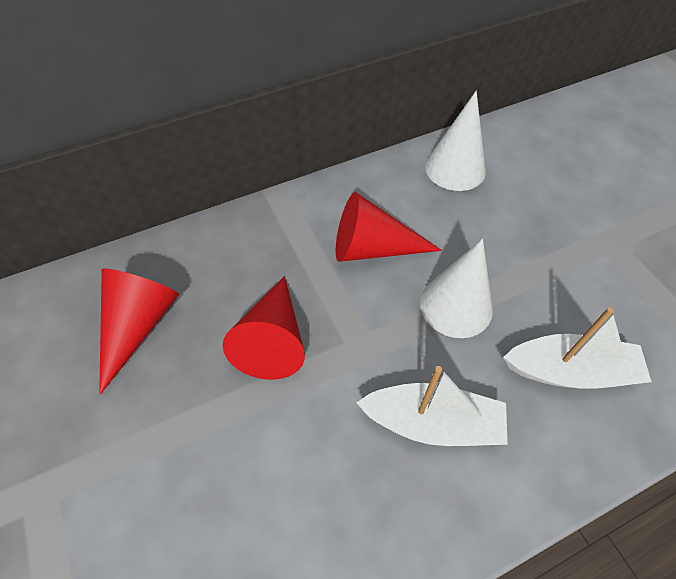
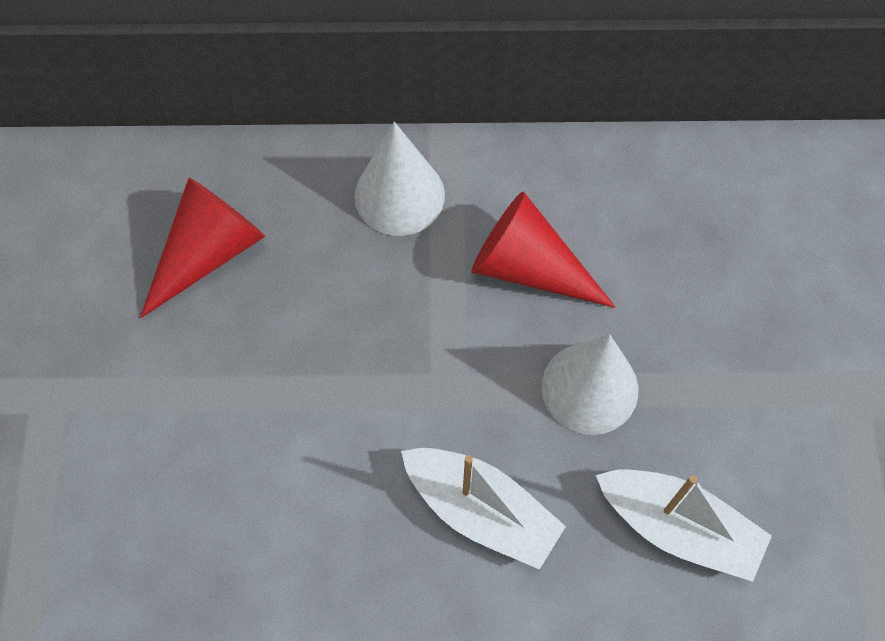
camera: 25 degrees right, 10 degrees up
(273, 340) = (350, 336): red cone -> none
(455, 168) = (706, 194): white cone -> white cone (399, 195)

